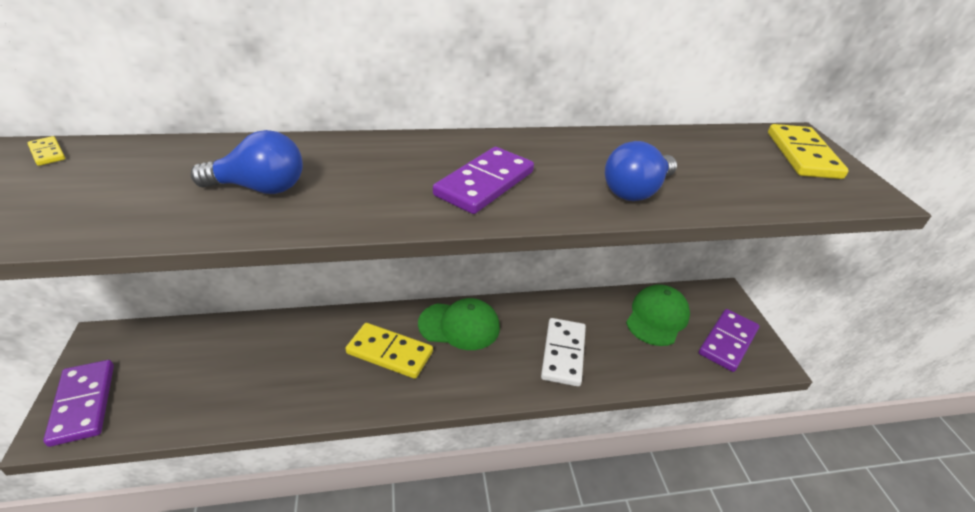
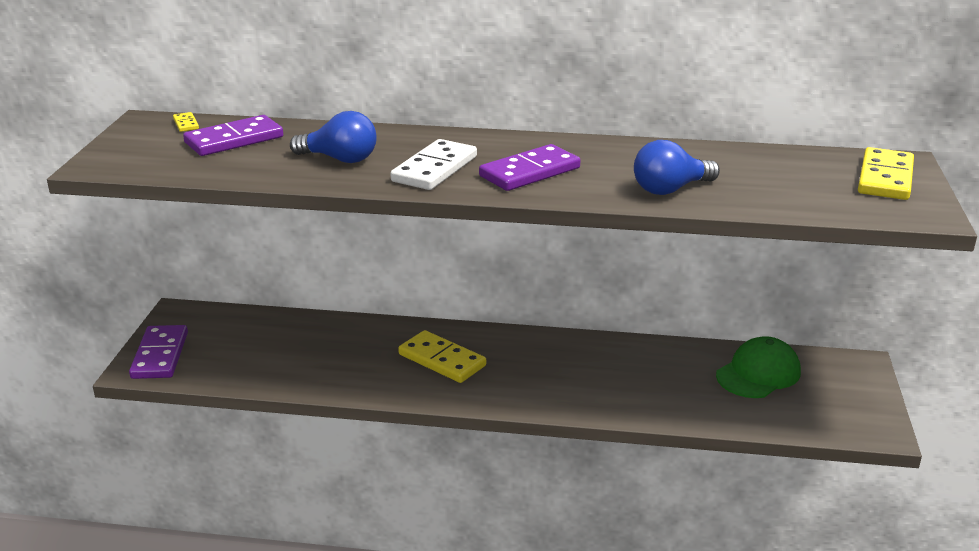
camera: 20 degrees right, 10 degrees down
(459, 326) = (523, 349): green cap -> none
(563, 353) = (627, 387): white domino -> white domino (434, 169)
(727, 342) = (834, 406): purple domino -> purple domino (234, 140)

